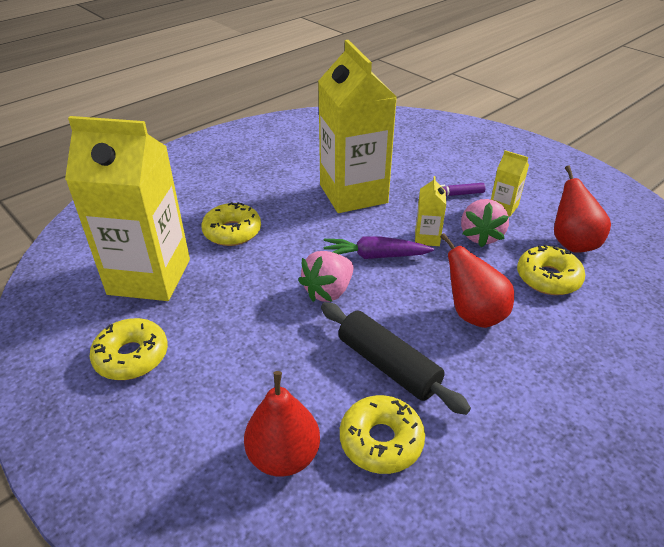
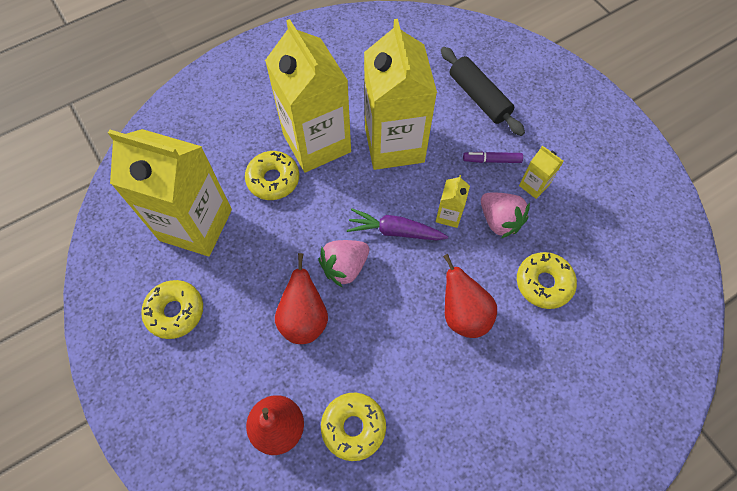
camera: 10 degrees right, 25 degrees up
(273, 201) = (316, 143): none -> yellow carton
(388, 365) = (377, 356): black rolling pin -> black rolling pin (479, 97)
(480, 236) = (499, 221): pink strawberry -> pink strawberry turned 60 degrees counterclockwise
(572, 243) = (582, 243): red pear -> red pear (304, 319)

